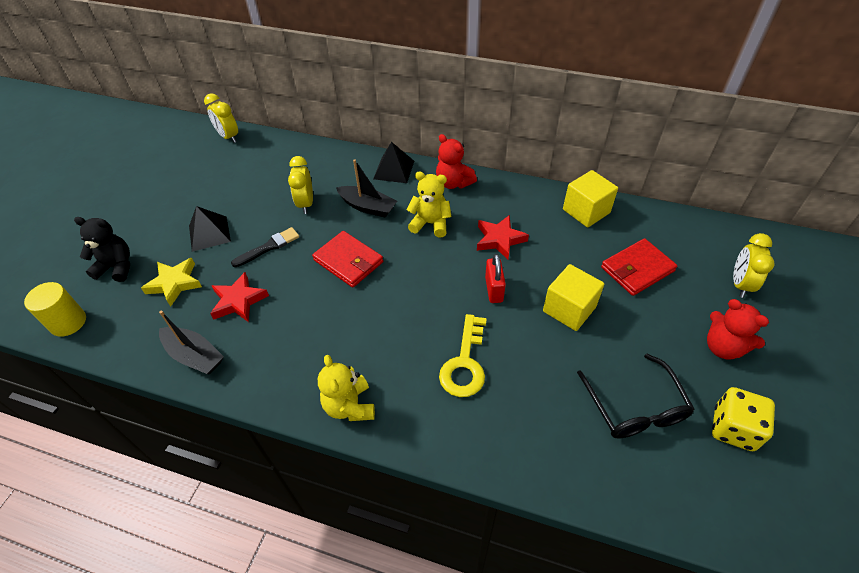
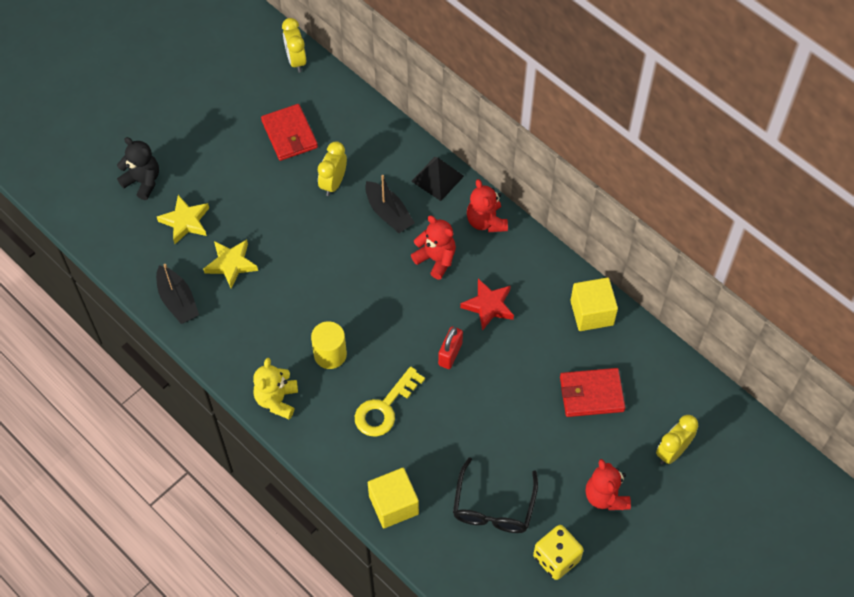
camera: 25 degrees right, 10 degrees up
(68, 322) = (90, 222): yellow cylinder -> yellow cylinder (330, 354)
(209, 233) = (233, 179): black pyramid -> none
(238, 301) = (231, 264): red star -> yellow star
(269, 247) = (279, 219): black brush -> none
(348, 261) = (341, 266): red wallet -> red wallet (289, 134)
(430, 223) = (436, 259): yellow teddy bear -> red teddy bear
(569, 309) = (502, 402): yellow cube -> yellow cube (393, 505)

